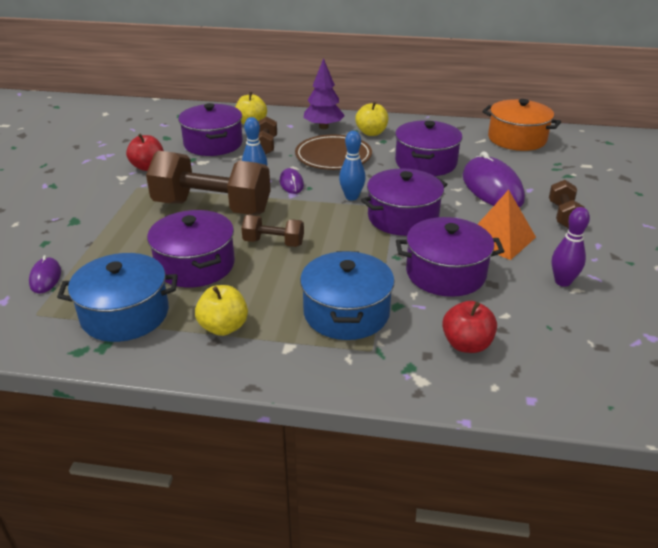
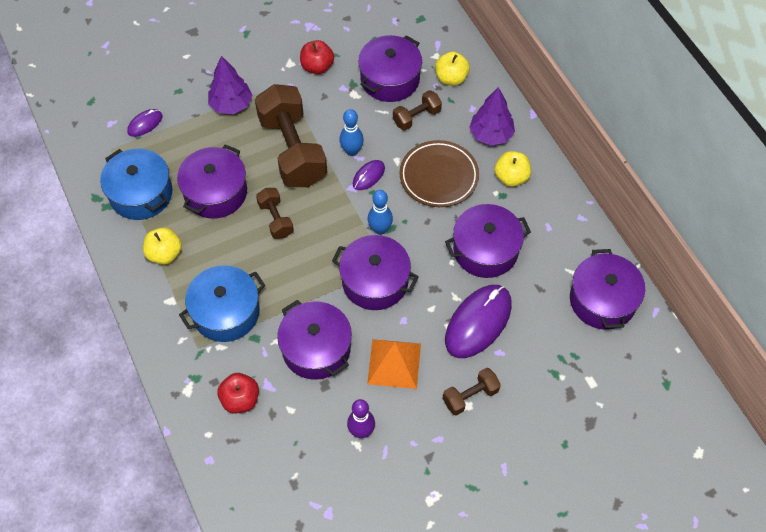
camera: 55 degrees right, 25 degrees up
(112, 220) = (231, 104): none -> purple tree
(517, 139) = (602, 300): orange pot -> purple pot

